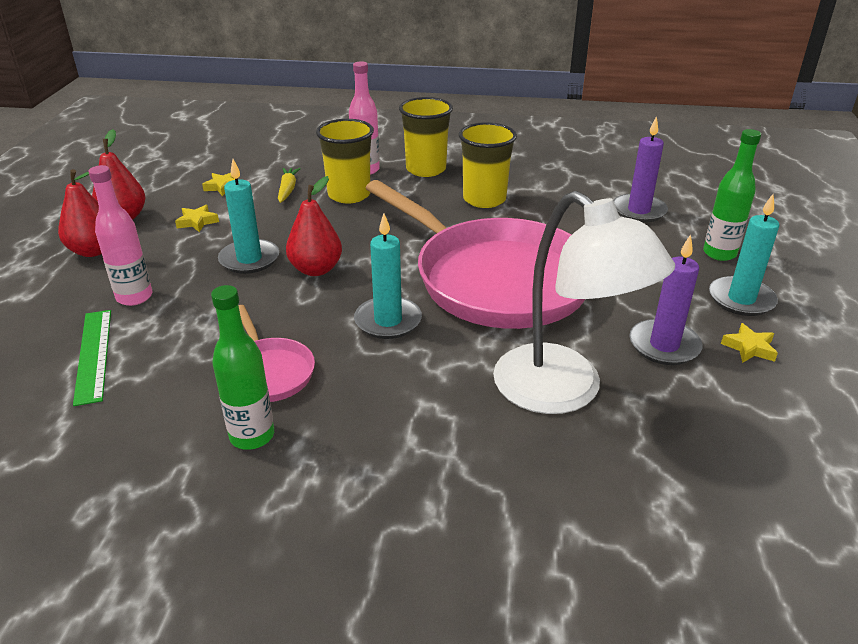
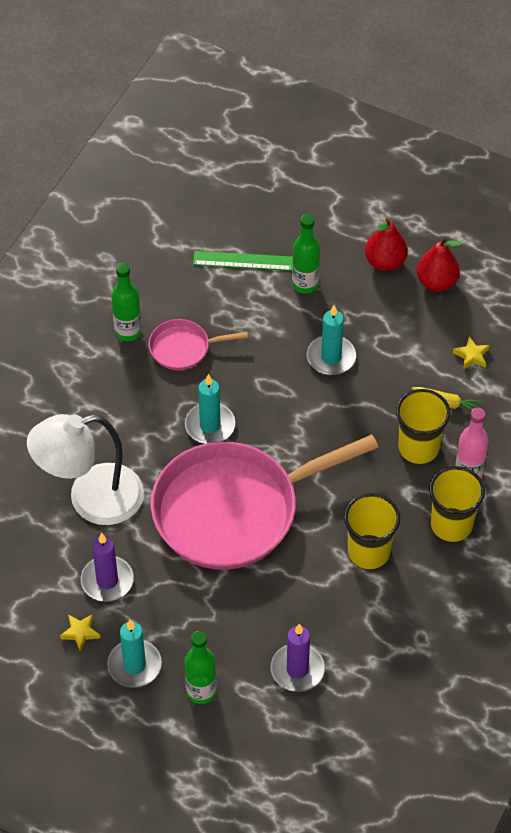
camera: 110 degrees right, 20 degrees up
(134, 297) = (305, 284): pink bottle -> green bottle
(197, 222) = (408, 330): yellow star -> none
(316, 269) = (298, 397): red pear -> none

